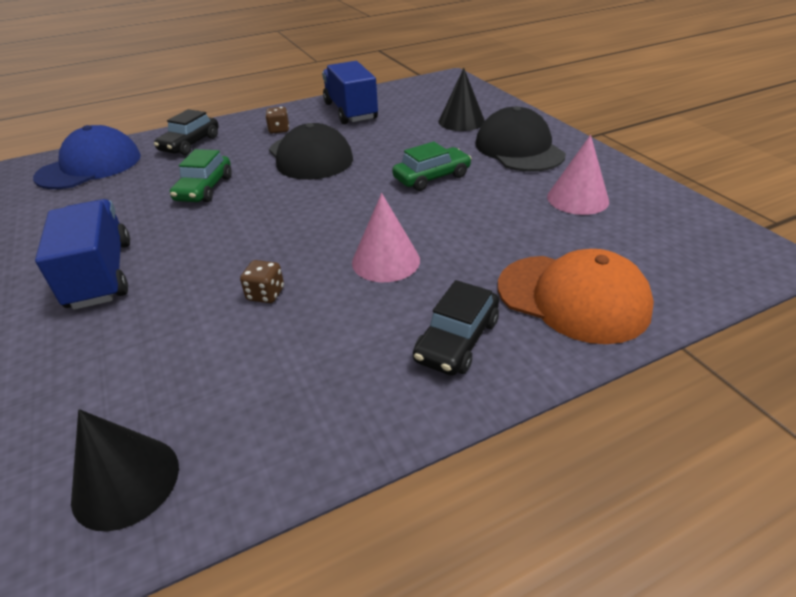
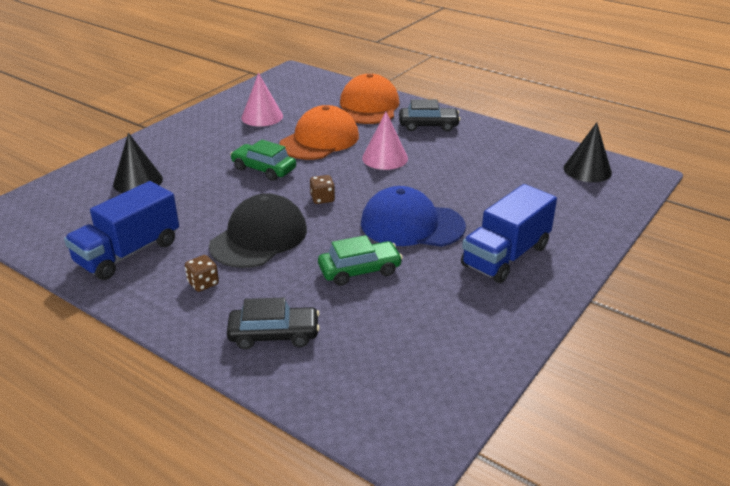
camera: 120 degrees left, 5 degrees down
(90, 166) = (377, 387): blue cap -> blue cap (411, 225)
(265, 294) = (453, 184): brown dice -> brown dice (322, 199)
(477, 225) = (320, 140): none -> orange cap
(519, 149) = (190, 146): black cap -> none

